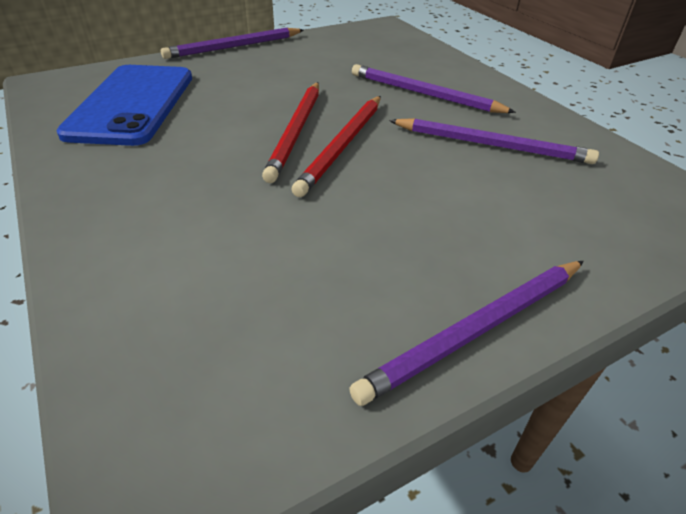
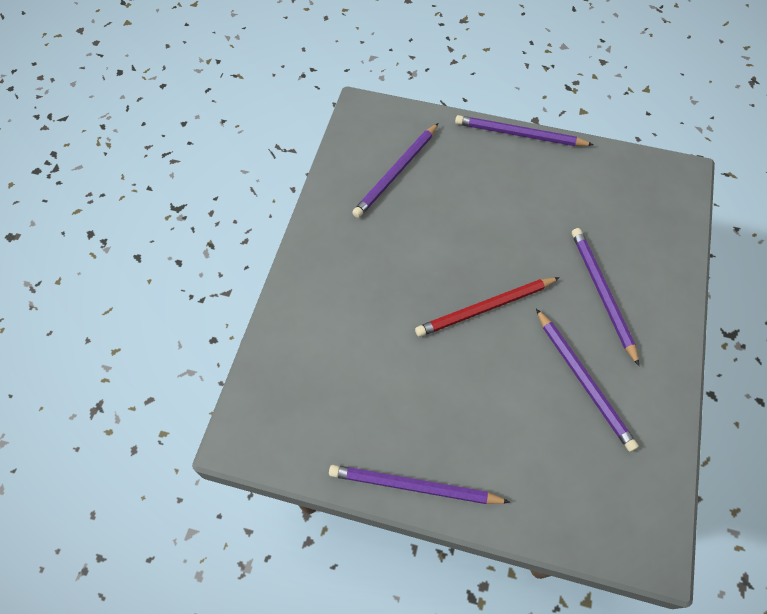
camera: 45 degrees right, 20 degrees up
(132, 104) = (396, 172): blue phone -> purple pencil
(296, 131) = (470, 273): red pencil -> none

